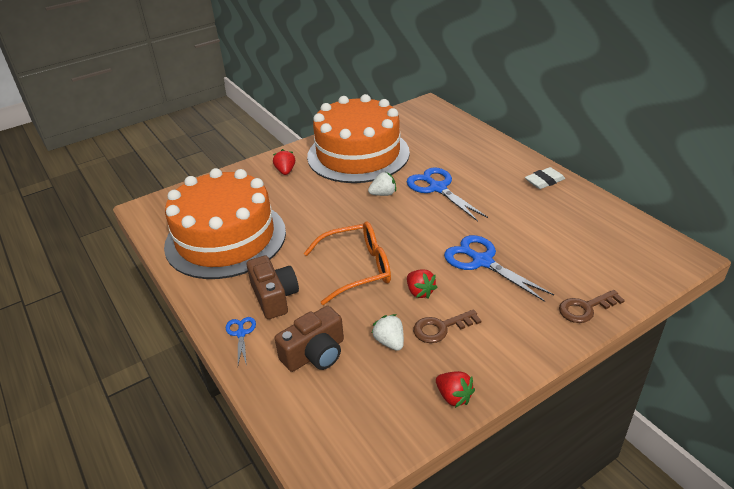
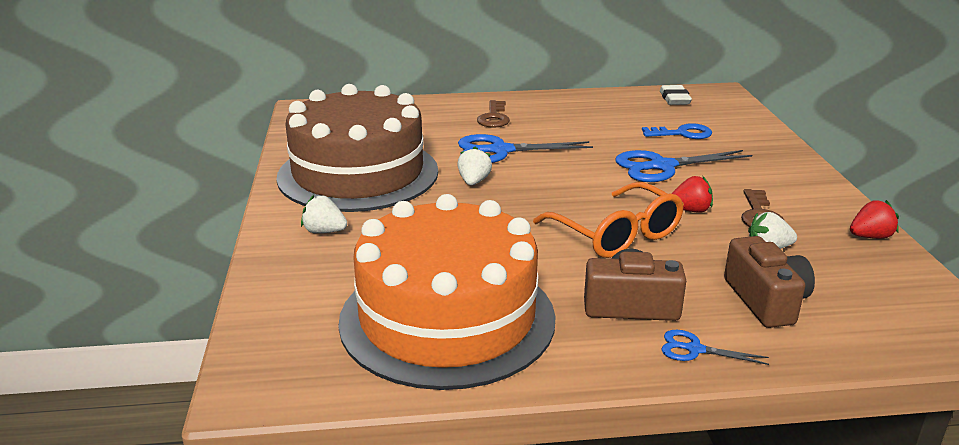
camera: 65 degrees left, 10 degrees down
(285, 171) = (324, 231): red strawberry -> white strawberry
(357, 269) = (617, 235): orange glasses -> orange glasses turned 135 degrees clockwise
(358, 154) = (358, 174): orange cake -> brown cake
(544, 181) = (551, 103): white eraser -> white eraser (674, 99)
(557, 256) = (682, 133): none -> blue key
(585, 308) = (768, 145): brown key -> brown key (494, 118)

